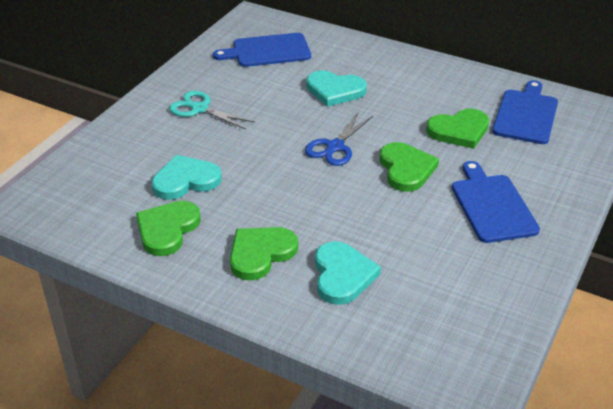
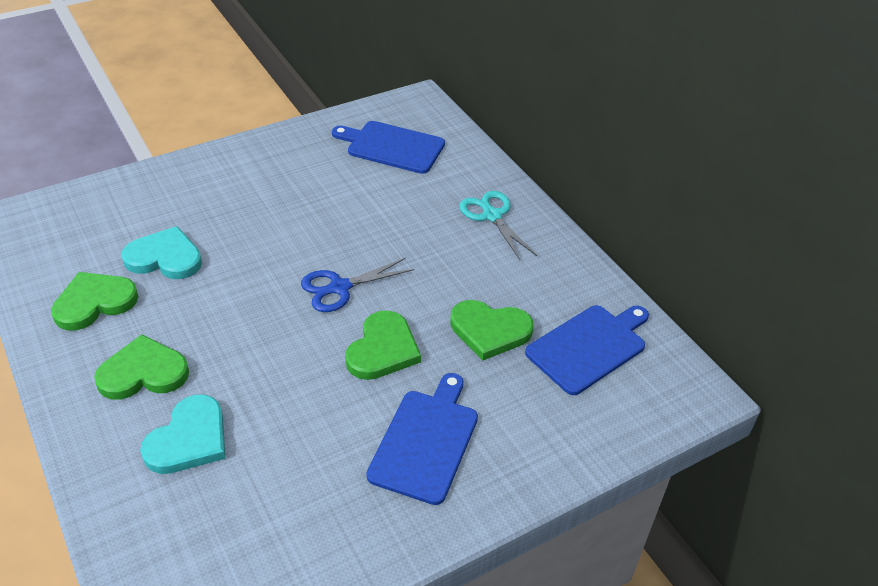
camera: 30 degrees right, 5 degrees up
(200, 109) = (259, 185): turquoise scissors -> turquoise scissors (492, 216)
(335, 90) = (410, 221): turquoise heart -> none

